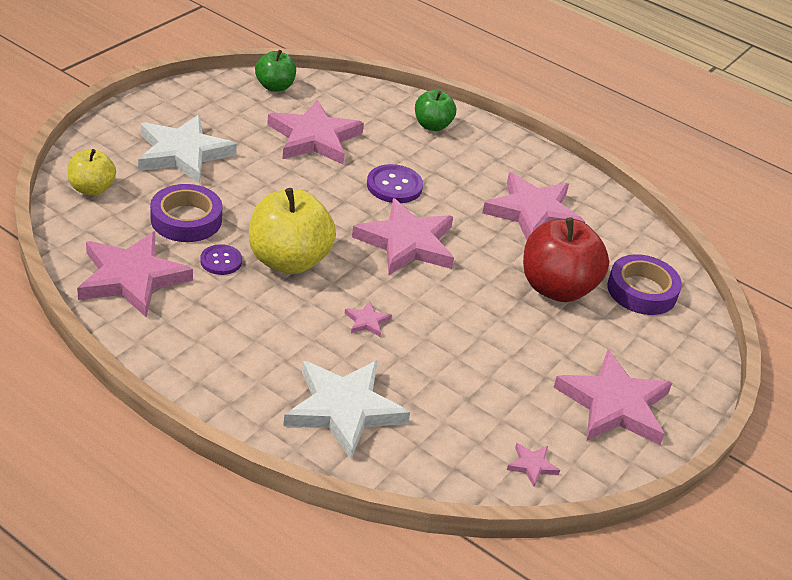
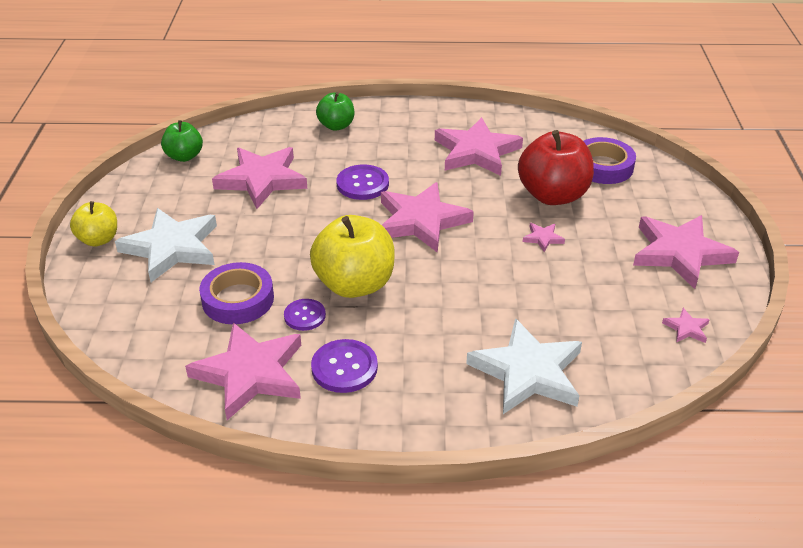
camera: 30 degrees left, 0 degrees up
(92, 189) = (128, 320): yellow apple -> yellow apple (98, 239)
(204, 316) = (344, 368): none -> purple button
(367, 321) = (464, 296): pink star -> pink star (543, 238)

